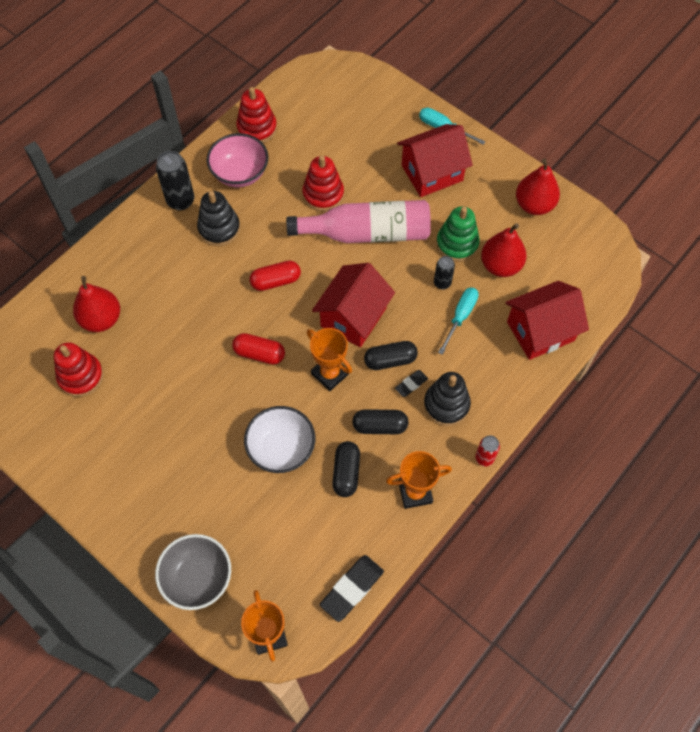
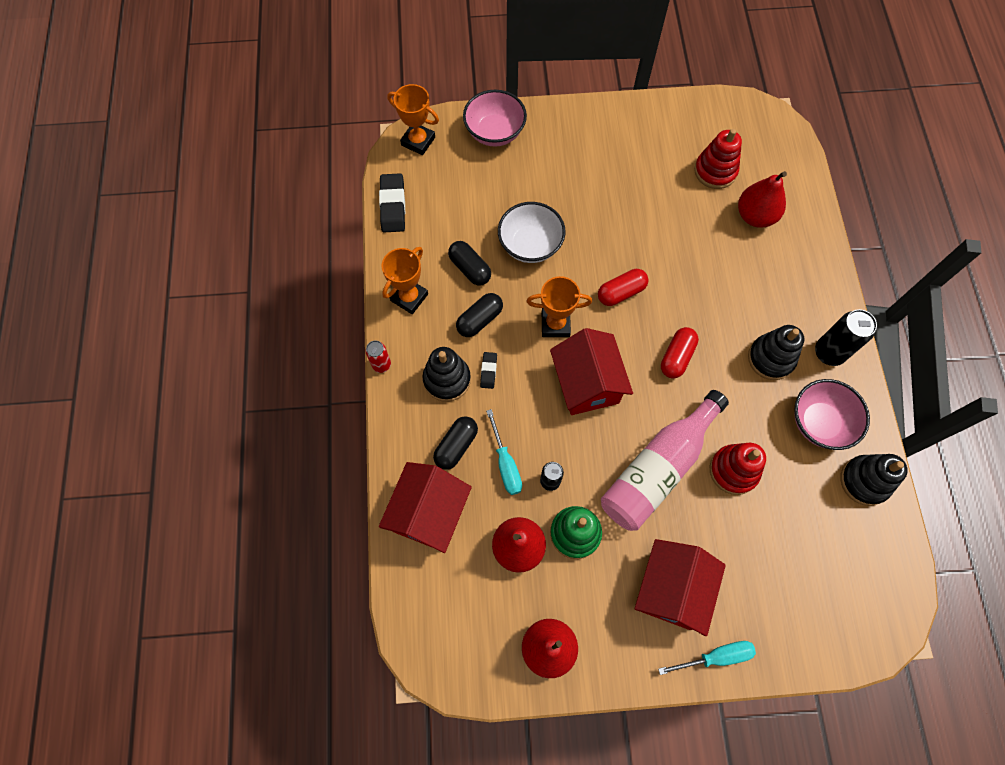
camera: 135 degrees right, 5 degrees up
(197, 578) = (495, 132): grey bowl -> pink bowl
(257, 128) = (864, 481): red stacking toy -> black stacking toy
(390, 360) = (523, 375): black capsule -> black capsule (456, 446)

